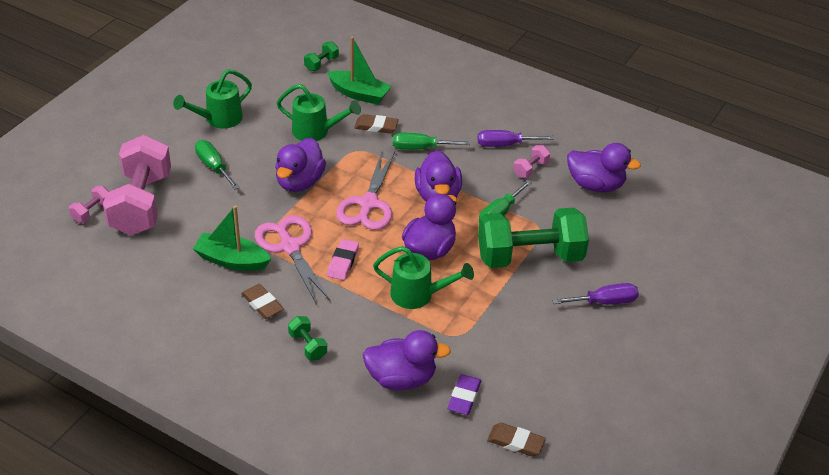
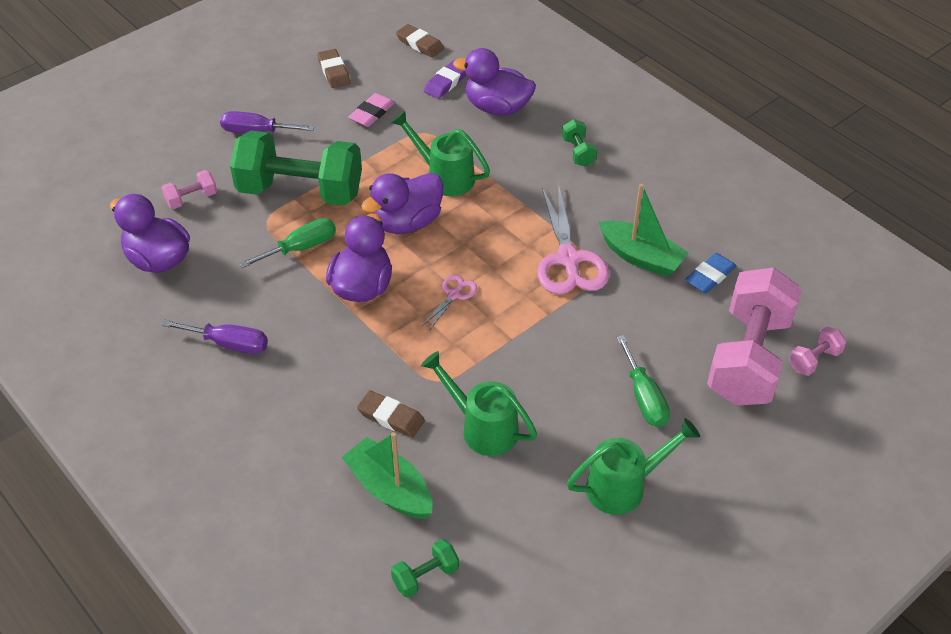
camera: 160 degrees left, 5 degrees up
(173, 257) = (710, 276): none -> blue eraser
(262, 304) = (615, 202): brown eraser -> brown eraser (334, 71)
(299, 182) = (531, 346): purple duck -> none
(343, 262) = (512, 228): pink eraser -> pink eraser (372, 113)
(368, 204) = (453, 295): pink scissors -> pink scissors, size x0.49
(420, 148) = (346, 364): green screwdriver -> none
(530, 169) = (221, 299): pink dumbbell -> pink dumbbell (191, 199)

